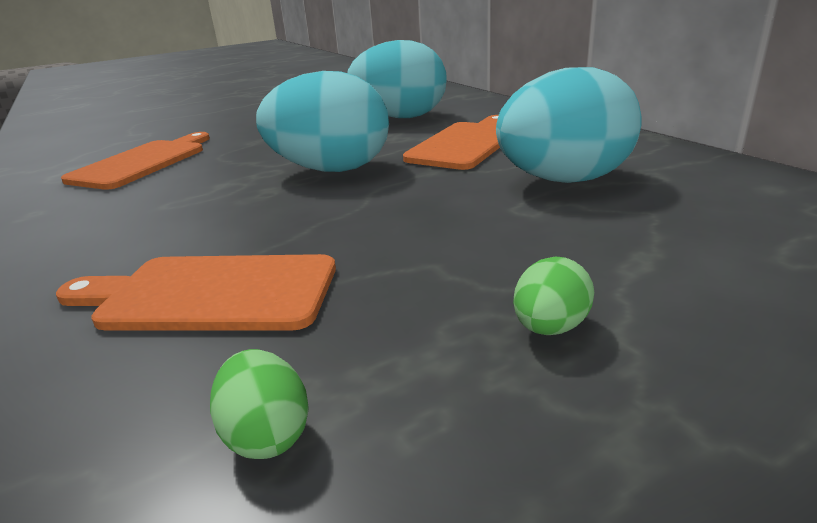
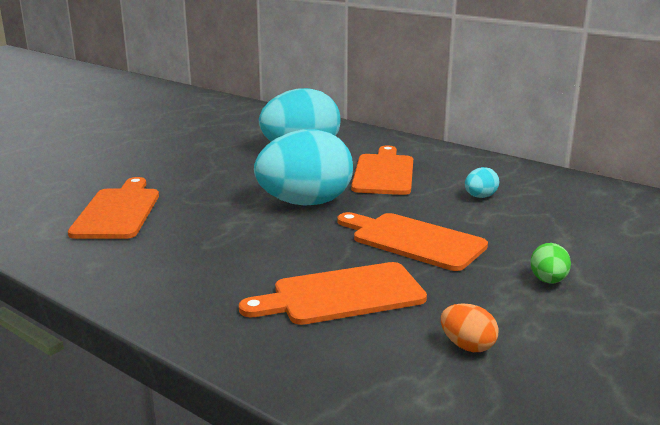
camera: 25 degrees left, 5 degrees down
(267, 434) = (467, 346): green egg -> orange egg
(403, 228) = (413, 240): none -> orange cutting board
(564, 180) = (480, 197): turquoise egg -> turquoise egg, size x0.41

